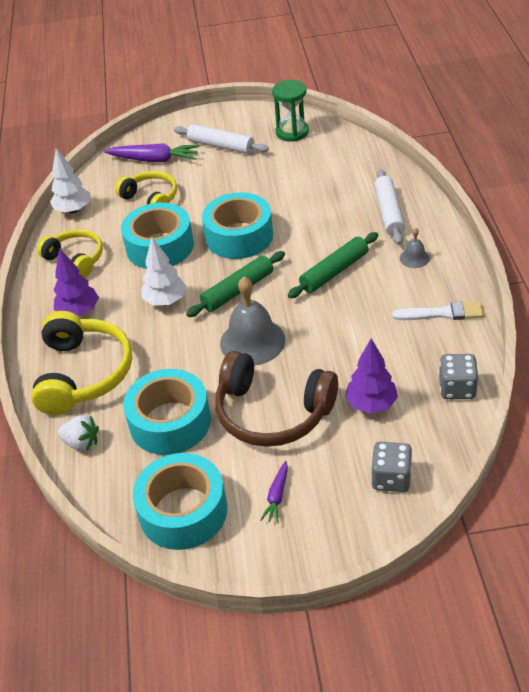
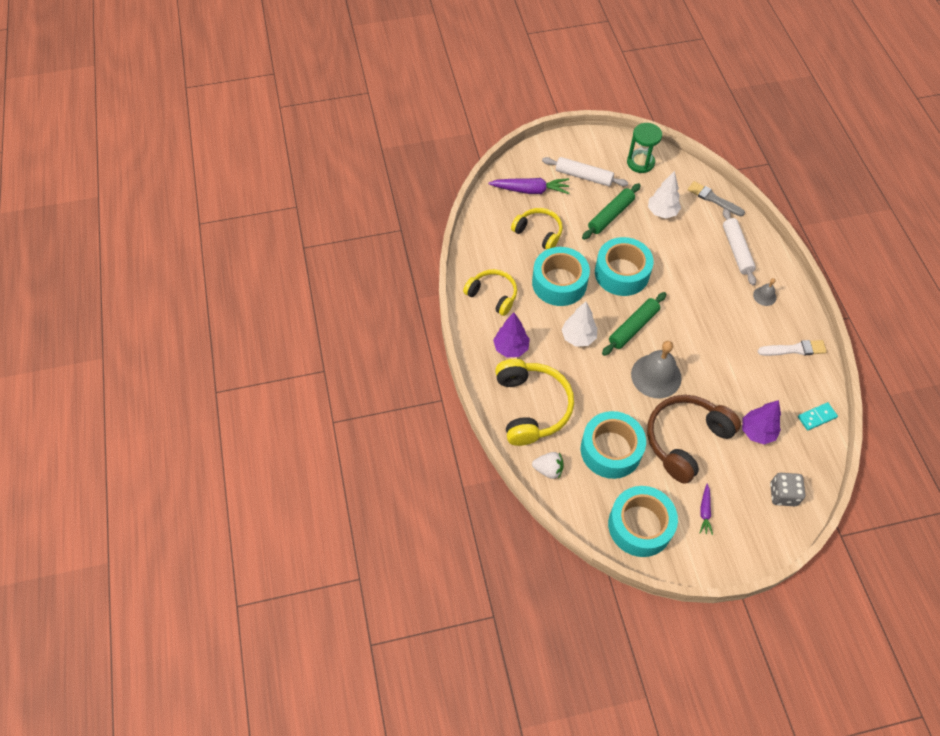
camera: 10 degrees left, 15 degrees up
(73, 210) = (476, 244): white tree -> white tree (662, 212)
(272, 412) = (686, 440): brown headphones -> brown headphones turned 120 degrees clockwise
(334, 272) = (705, 309): green rolling pin -> green rolling pin (610, 215)
(371, 164) = (713, 199): none -> grey brush
(457, 388) = (816, 417): grey dice -> turquoise domino

